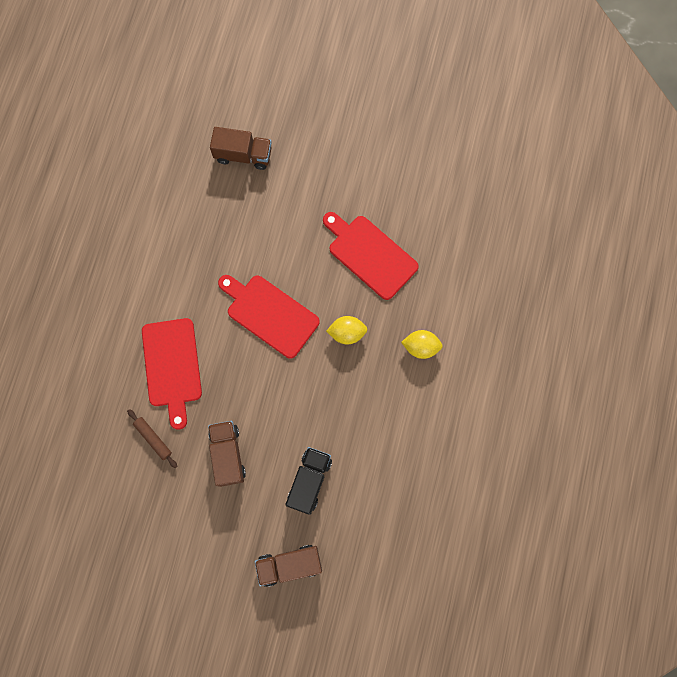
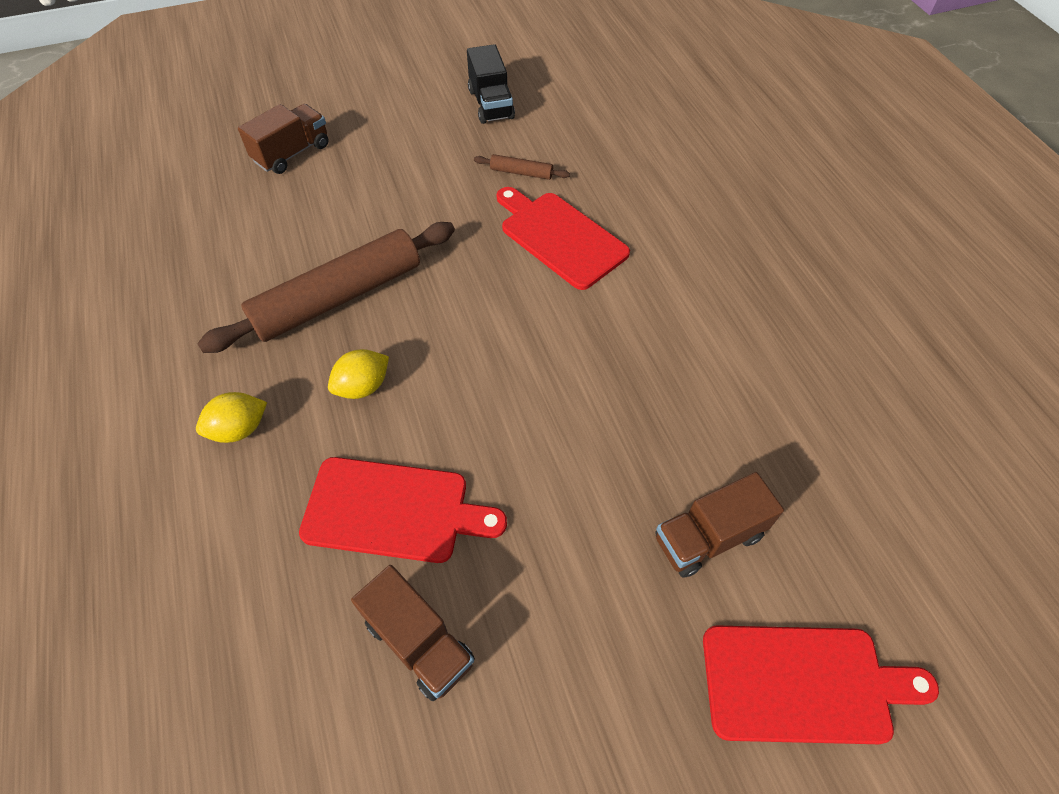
camera: 145 degrees right, 20 degrees down
(228, 455) = (427, 199): brown truck -> brown truck (419, 642)
(269, 314) = (487, 350): red cutting board -> red cutting board (803, 683)
(309, 481) = (314, 222): black truck -> black truck (491, 104)
(327, 405) = (339, 297): none -> brown rolling pin

